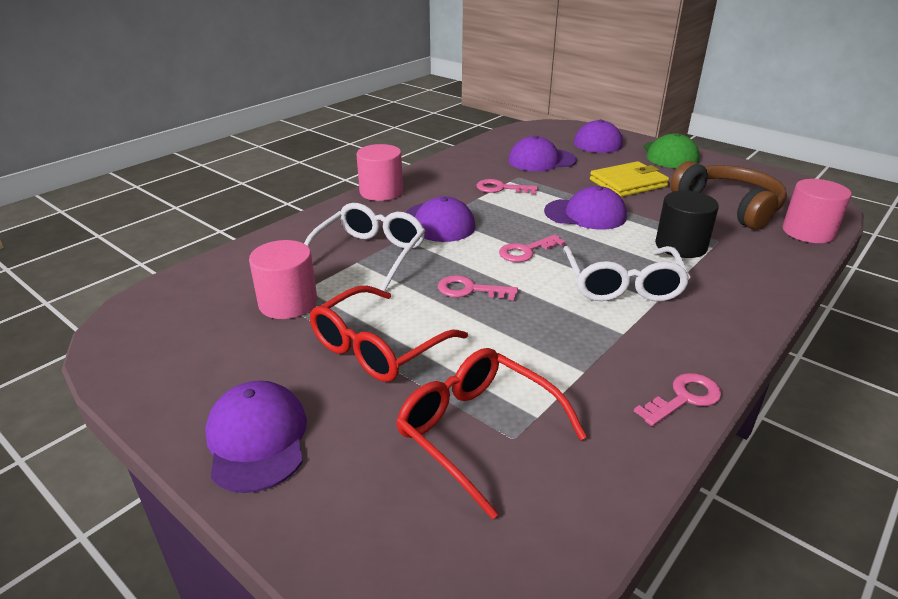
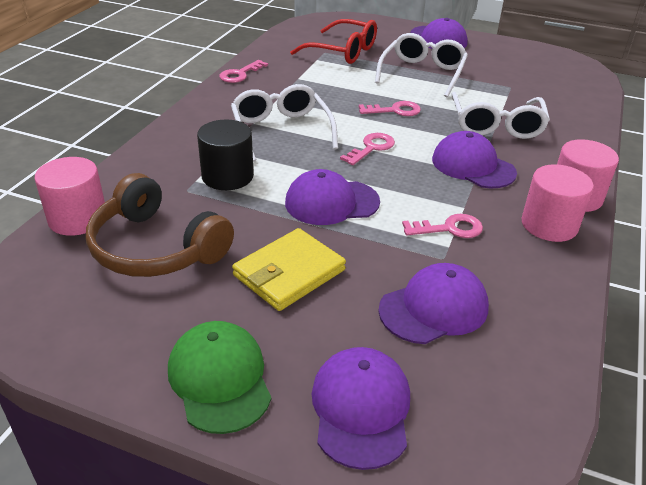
camera: 160 degrees right, 5 degrees up
(288, 303) = (505, 86): pink cylinder -> pink cylinder (549, 225)
(378, 347) = (422, 73): red glasses -> white glasses

